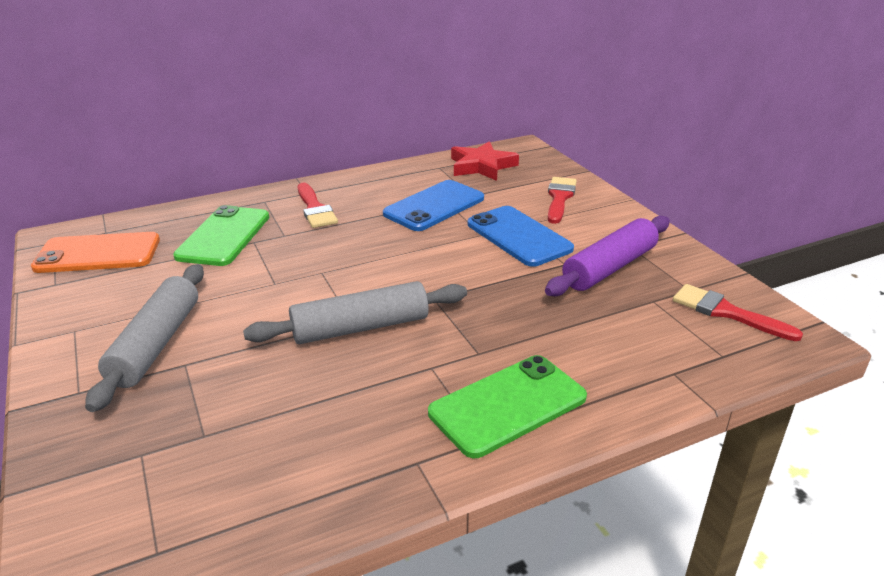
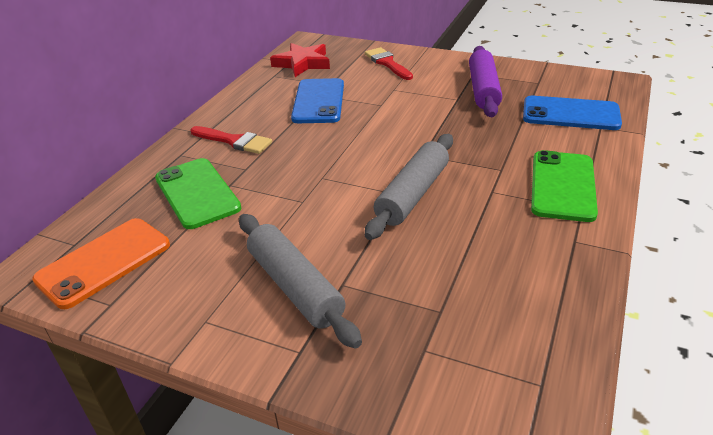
camera: 40 degrees left, 5 degrees up
(519, 236) = (405, 96): blue phone -> blue phone (570, 114)
(726, 312) = (572, 86): red brush -> none

